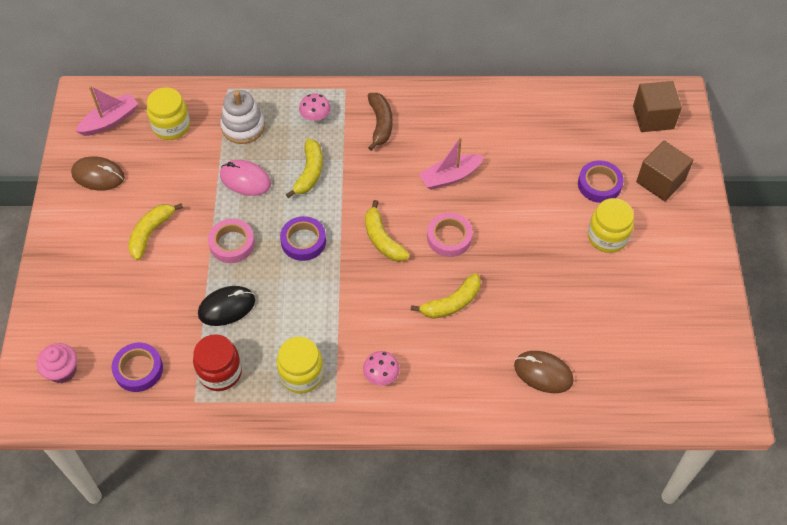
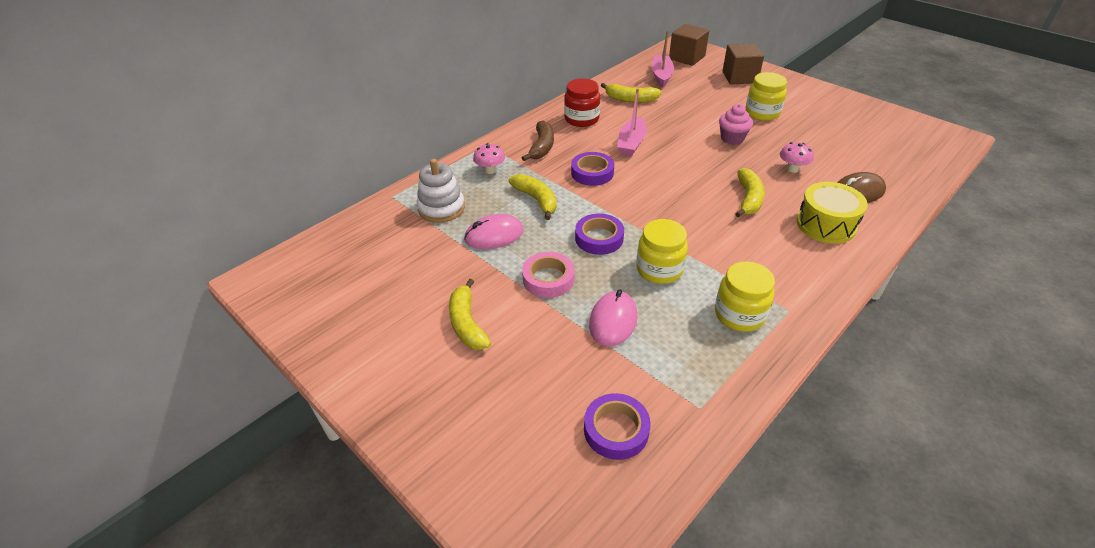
camera: 45 degrees left, 15 degrees down
(62, 371) = (547, 502): pink cupcake -> pink cupcake (732, 138)
(98, 175) = (352, 322): brown mouse -> none
(110, 121) = (309, 278): pink boat -> pink boat (661, 75)
(171, 126) = (376, 245): yellow jar -> yellow jar (659, 269)
(220, 372) = (683, 368): red jar -> red jar (581, 119)
(227, 307) = (613, 321): black mouse -> pink mouse
(380, 124) = (542, 147): brown banana -> brown banana turned 60 degrees clockwise
(381, 376) = (786, 269): pink mushroom -> pink mushroom (792, 169)
(382, 239) = (648, 199): yellow banana -> yellow banana (630, 99)
(449, 237) = (685, 170): pink tape -> none
(468, 373) = (826, 224): none -> yellow drum
(599, 184) = (715, 96): purple tape -> purple tape (592, 173)

